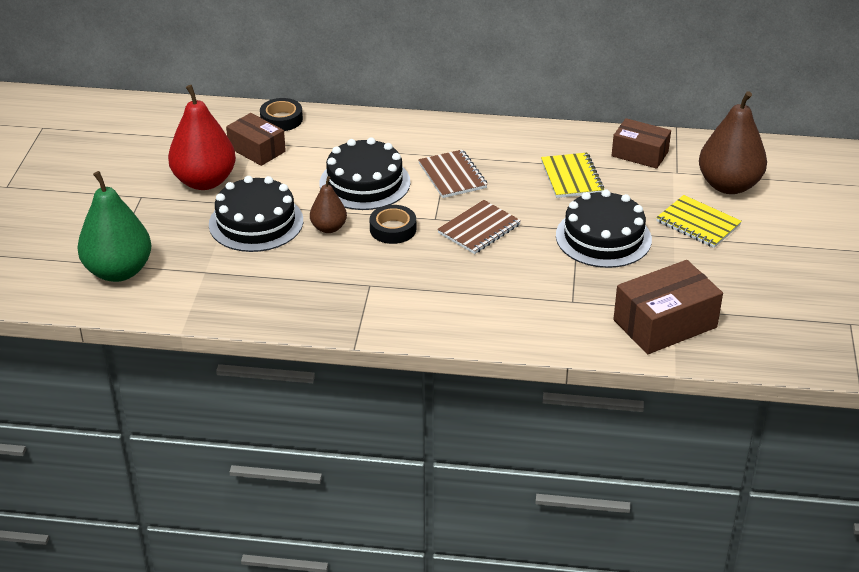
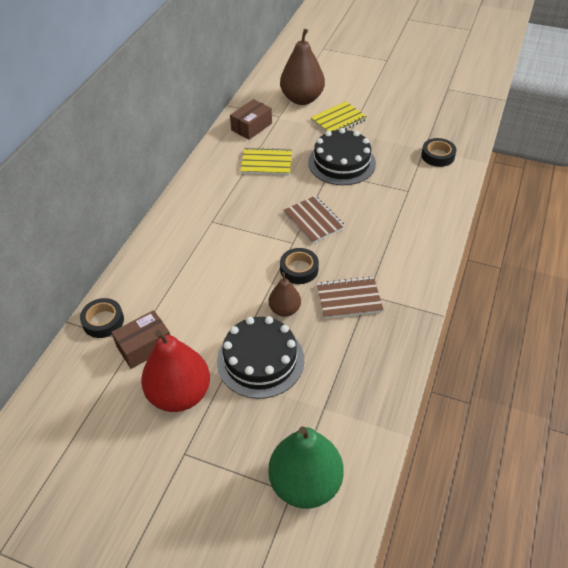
camera: 75 degrees left, 10 degrees up
(365, 183) = (228, 277): black cake -> none
(452, 176) = (240, 223): brown notebook -> brown notebook (349, 299)
(665, 323) = (437, 156): brown box -> black tape

